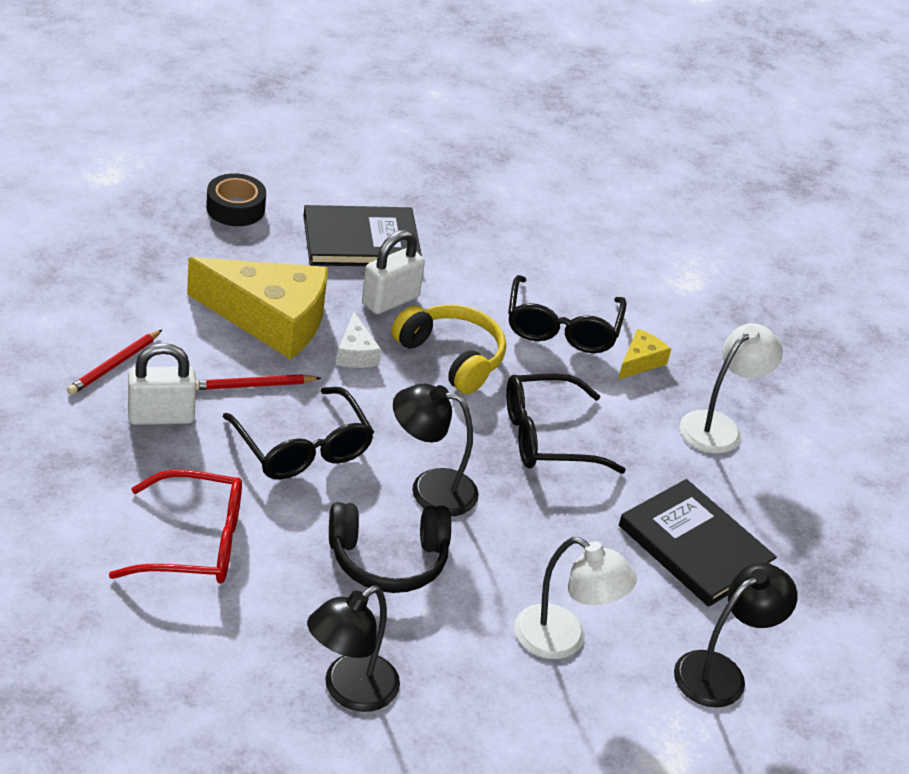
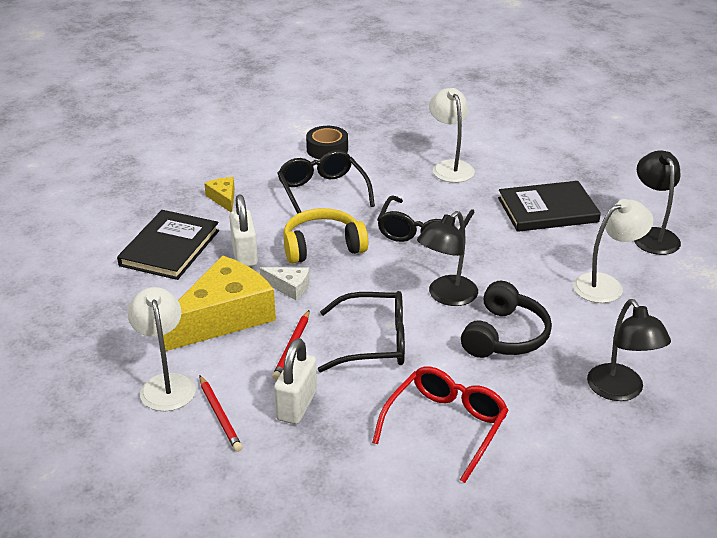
camera: 55 degrees left, 5 degrees down
(139, 312) = (166, 384): none -> white lamp
(235, 208) = (80, 296): black tape -> black tape (327, 149)
(562, 327) = (323, 193): black glasses -> black glasses turned 150 degrees counterclockwise
(640, 361) = (375, 175): yellow cheese -> yellow cheese (223, 199)

